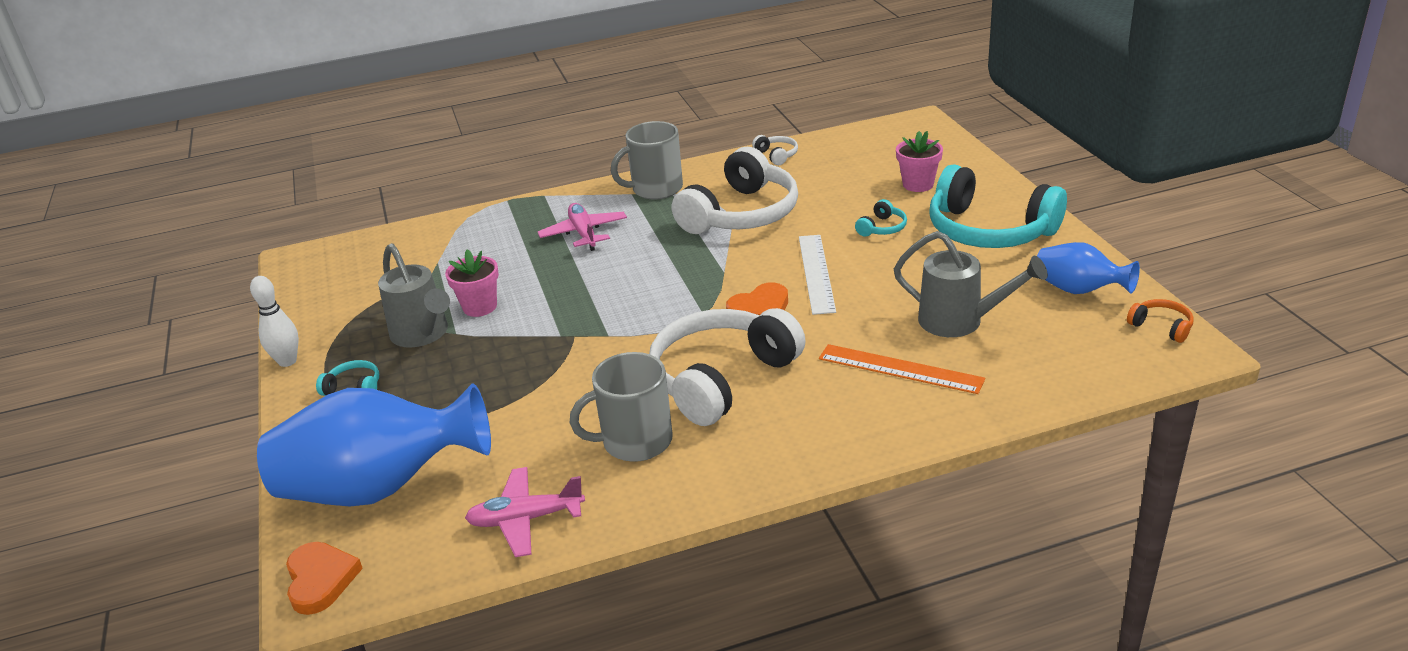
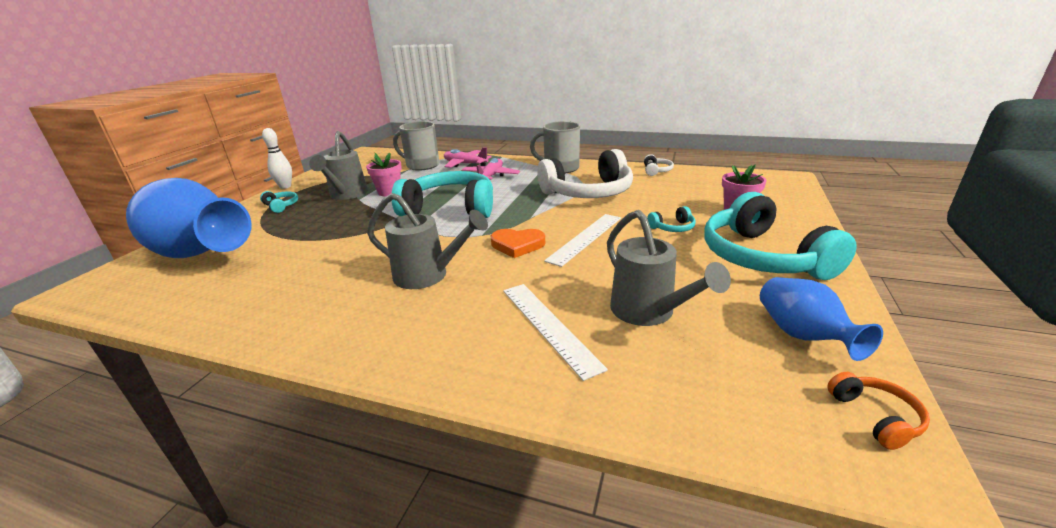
camera: 35 degrees right, 5 degrees down
(320, 580) = (93, 285): orange heart -> none
(526, 519) = (201, 304): pink plane -> pink plane (465, 164)
(610, 298) = (450, 209): none -> turquoise headphones
(635, 441) = (323, 289): grey mug -> grey mug (422, 165)
(722, 379) = (428, 276): white headphones -> grey watering can
(900, 369) = (549, 326): orange ruler -> white ruler

